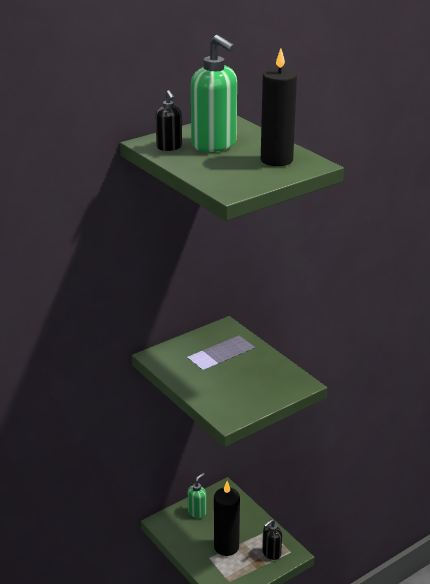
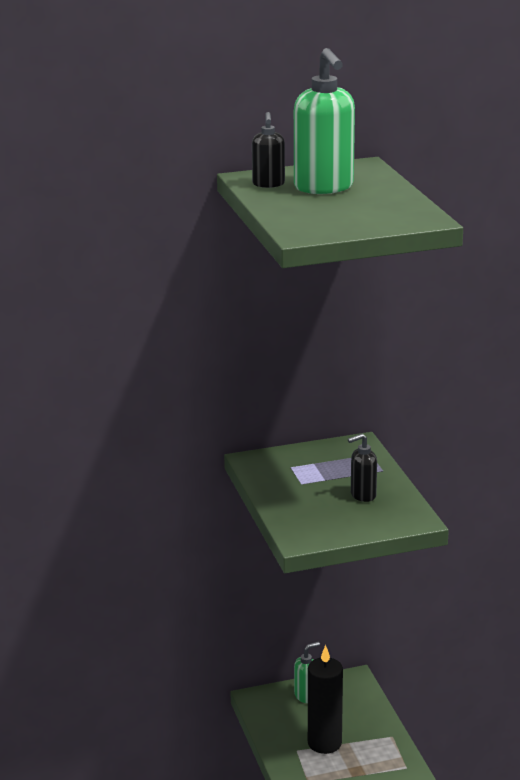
camera: 20 degrees right, 5 degrees down
(271, 553) = (379, 763): black soap dispenser -> black soap dispenser (362, 495)
(276, 160) = (385, 210): black candle -> none

